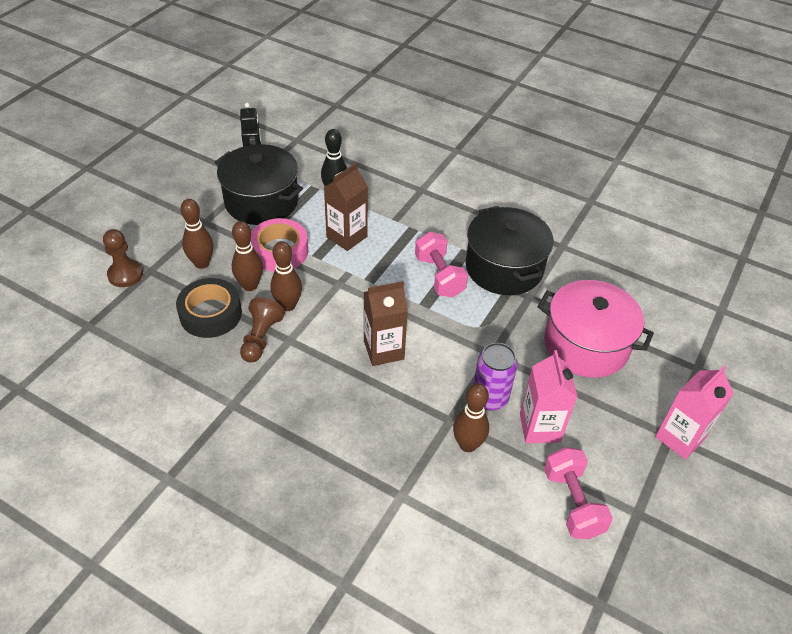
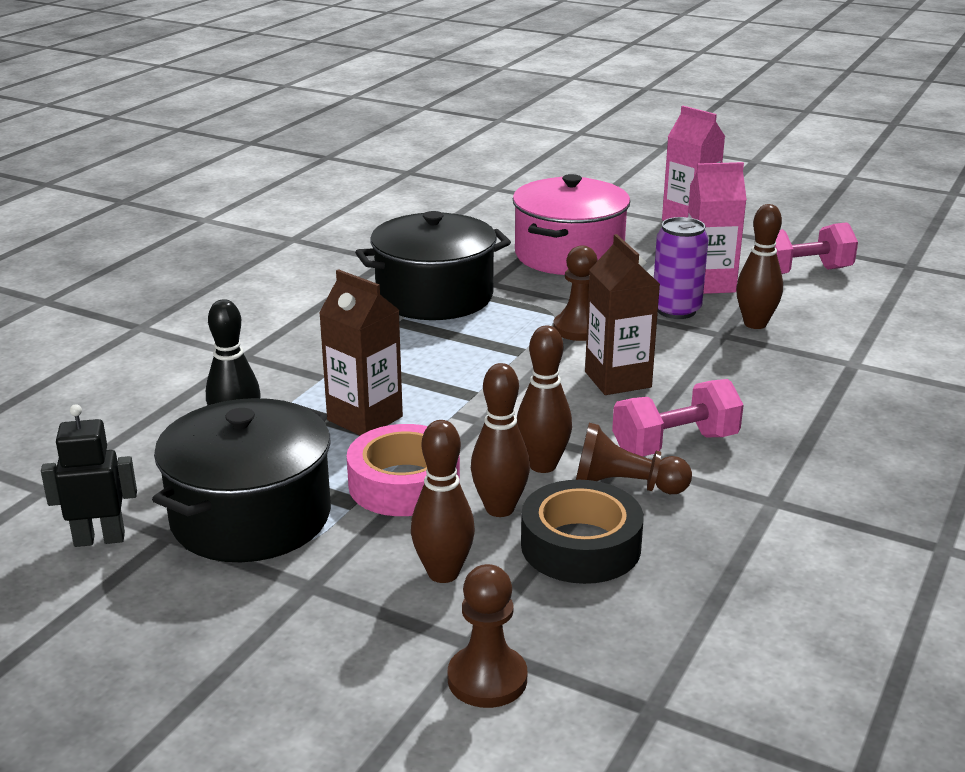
camera: 90 degrees left, 20 degrees down
(439, 276) = (457, 341): pink dumbbell -> pink dumbbell (675, 444)
(457, 338) = (579, 329): none -> brown pawn

